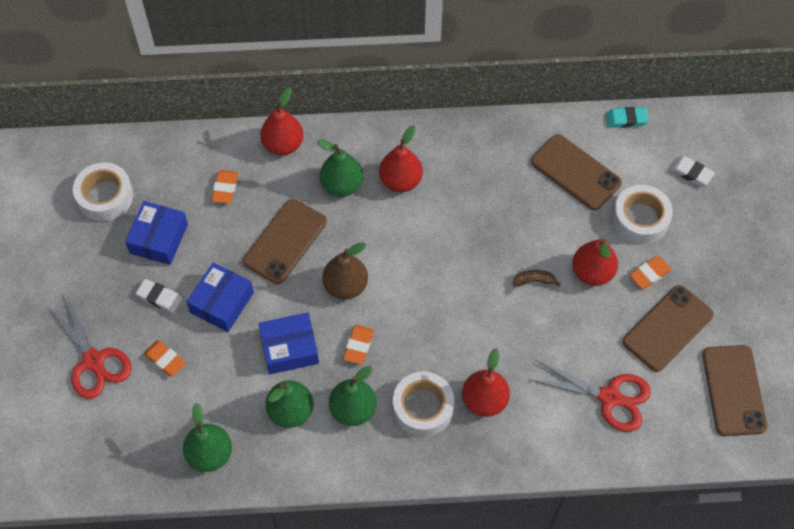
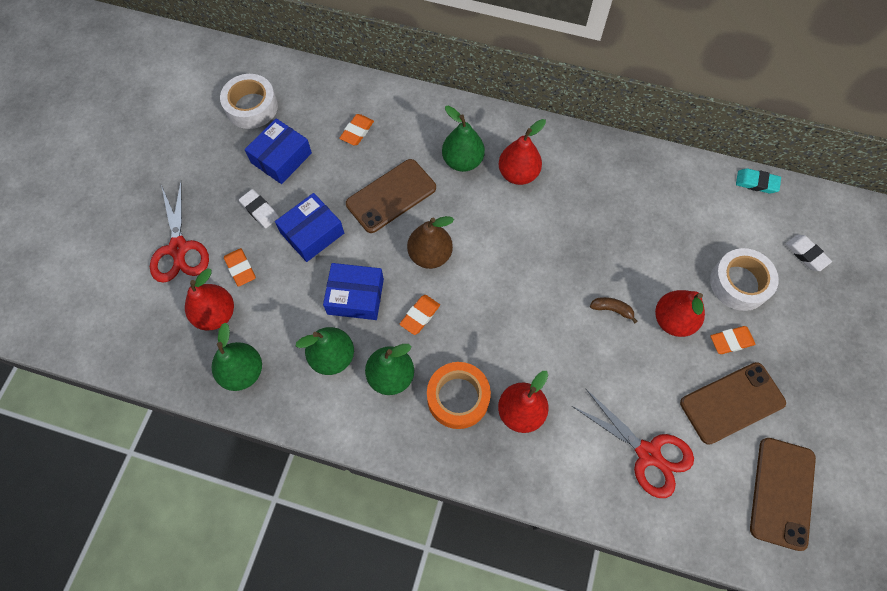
camera: 20 degrees right, 5 degrees up
(283, 144) = (424, 109): red pear -> red pear (216, 314)
(423, 408) = (458, 398): white tape -> orange tape
(575, 172) = (689, 218): brown phone -> none

